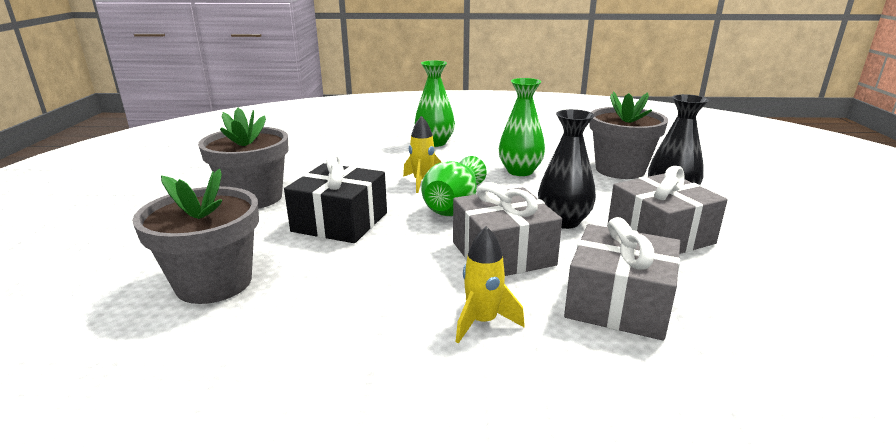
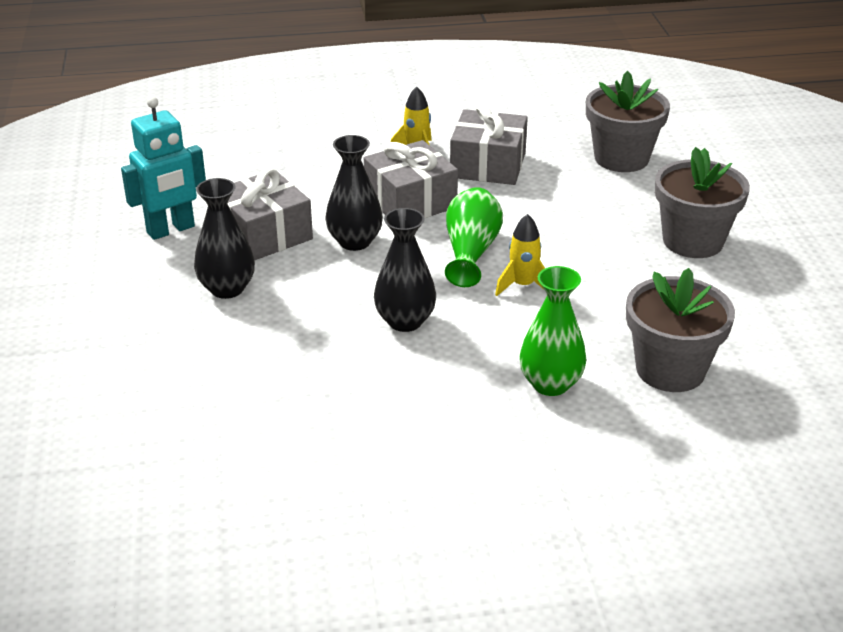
camera: 170 degrees right, 10 degrees up
(340, 222) = (574, 219): black gift -> none
(520, 171) = (405, 321): green vase -> black vase
(618, 303) = (322, 171): grey gift -> grey gift (488, 165)
(620, 170) = (268, 339): grey flower pot -> grey flower pot (670, 370)
(768, 247) = (171, 230): none -> turquoise robot

